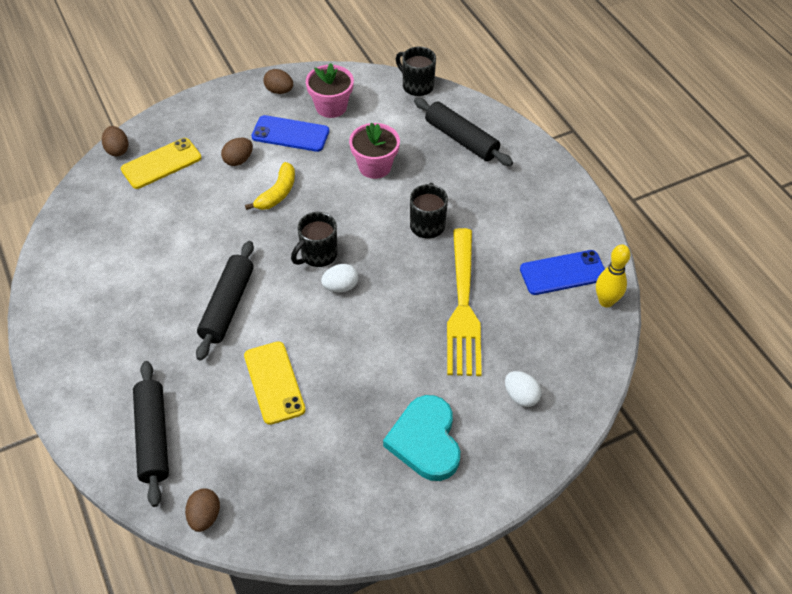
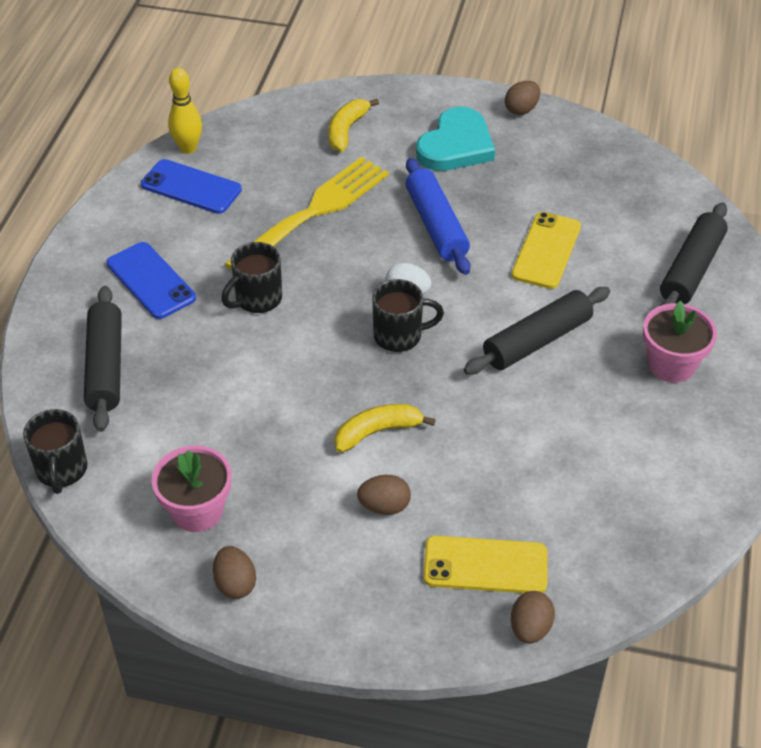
camera: 140 degrees left, 5 degrees down
(204, 516) = (681, 193): brown egg -> brown egg (521, 109)
(290, 134) = (287, 503): blue phone -> blue phone (151, 281)
(370, 352) = (436, 225): none -> blue rolling pin
(375, 166) = (236, 395): pink flower pot -> pink flower pot (671, 364)
(521, 396) = (346, 130): white egg -> yellow banana

